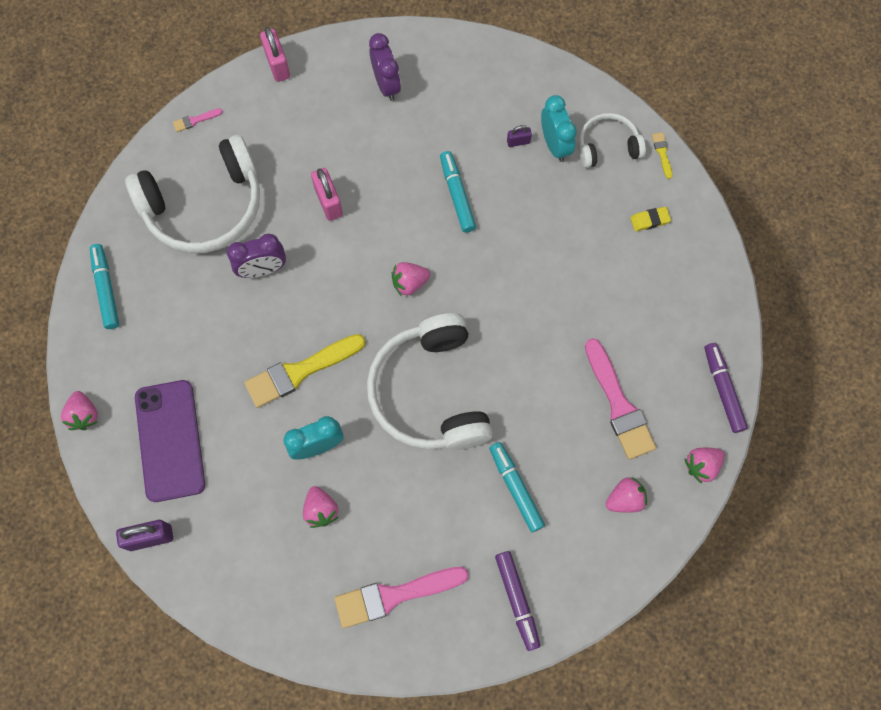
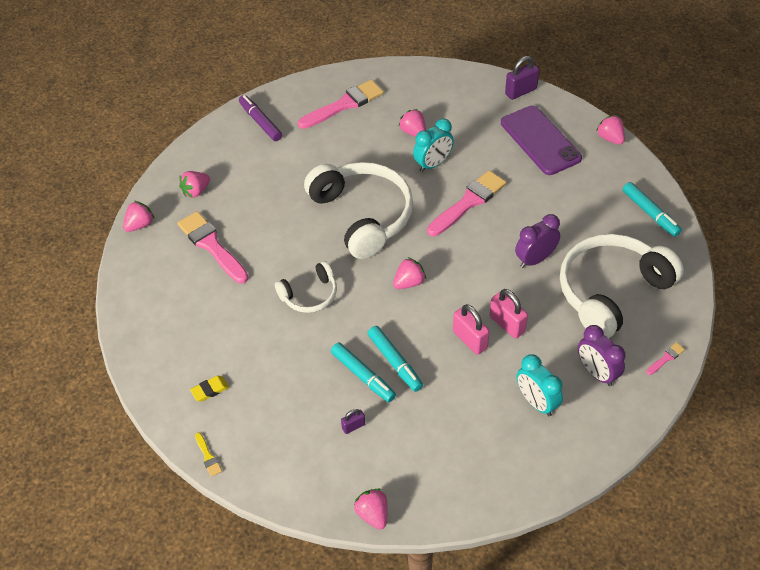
camera: 165 degrees right, 20 degrees down
(277, 65) = (621, 433): pink padlock -> pink padlock (470, 340)
(300, 371) = (468, 202): yellow brush -> pink brush
(386, 85) = (504, 445): purple clock -> purple clock (596, 373)
(515, 488) = (279, 177): turquoise marker -> turquoise marker (363, 376)
(525, 60) = (373, 514): none -> pink strawberry
(555, 145) = (317, 434): turquoise clock -> turquoise clock (536, 402)
(607, 146) = (264, 447): white headphones -> white headphones (310, 295)
(723, 389) = (128, 277): purple marker -> none

